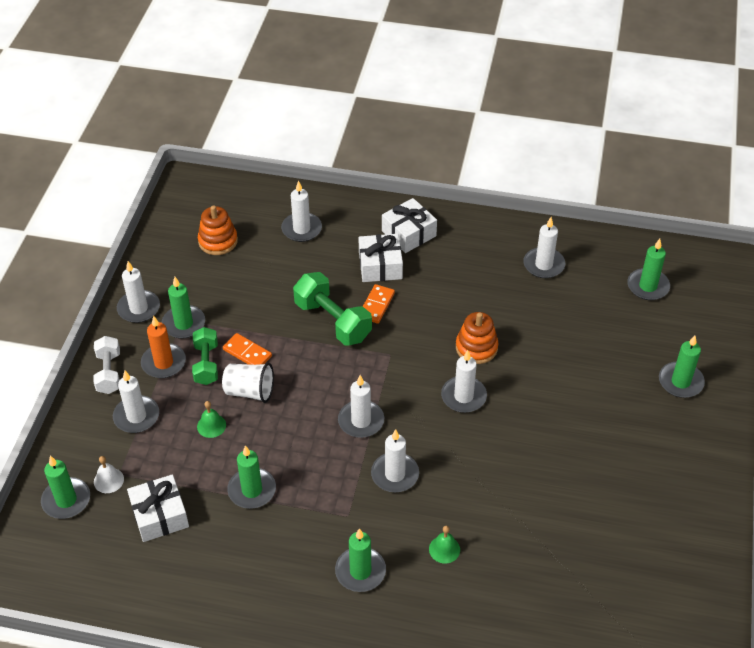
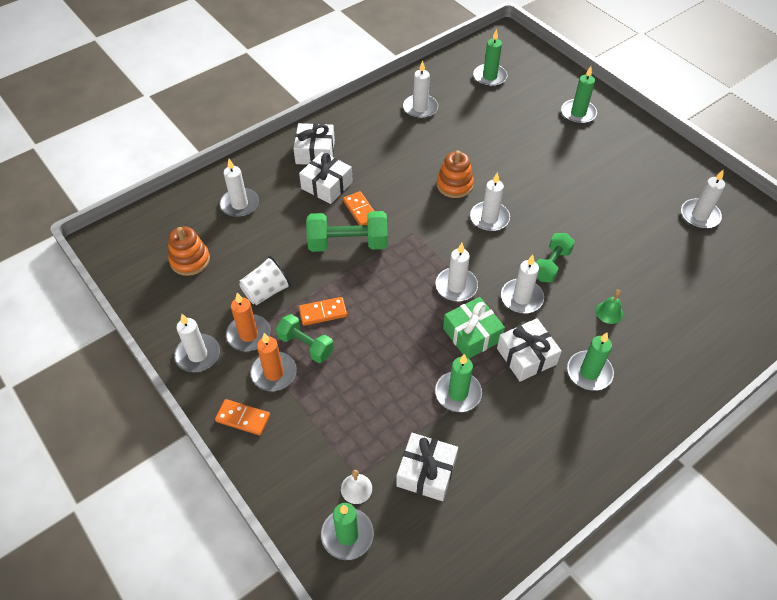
camera: 50 degrees left, 5 degrees up
(109, 373) = (243, 418): white dumbbell -> orange domino
(136, 416) = (309, 426): white candle -> white candle (699, 215)
(184, 324) = (248, 334): green candle -> orange candle
(211, 425) = (370, 380): green bell -> none
(249, 391) = (362, 335): white cup -> white cup (266, 291)
(320, 463) = (472, 334): none -> green gift
(334, 515) = (526, 356): none -> white gift
(456, 474) = (551, 265): none -> green dumbbell

